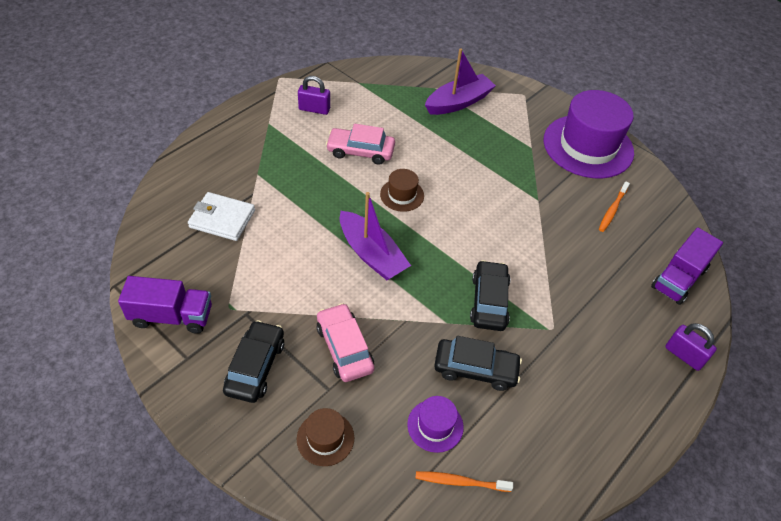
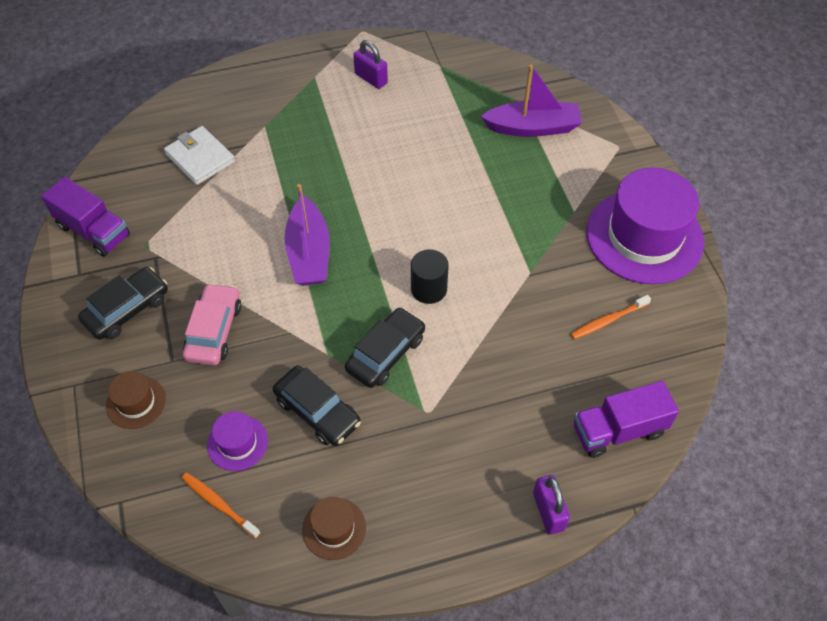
camera: 35 degrees right, 5 degrees up
(360, 151) = (382, 142): pink car -> none
(402, 195) = (387, 205): brown hat -> brown hat (334, 528)
(480, 241) = (429, 289): none -> black cylinder

